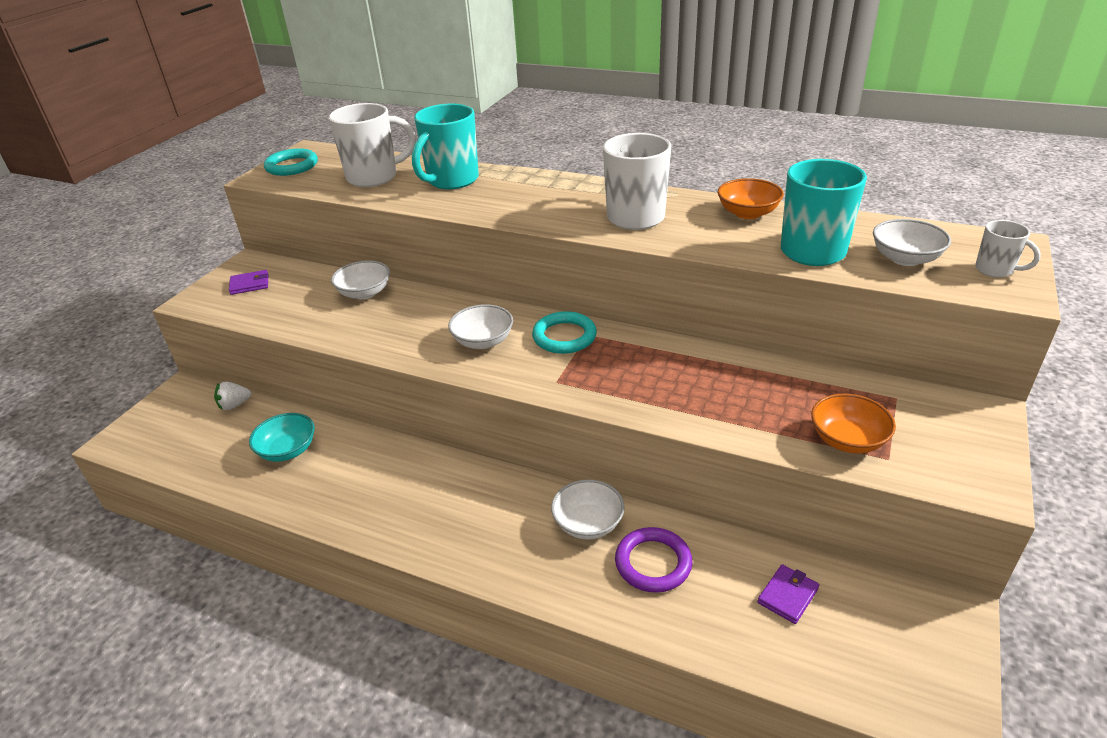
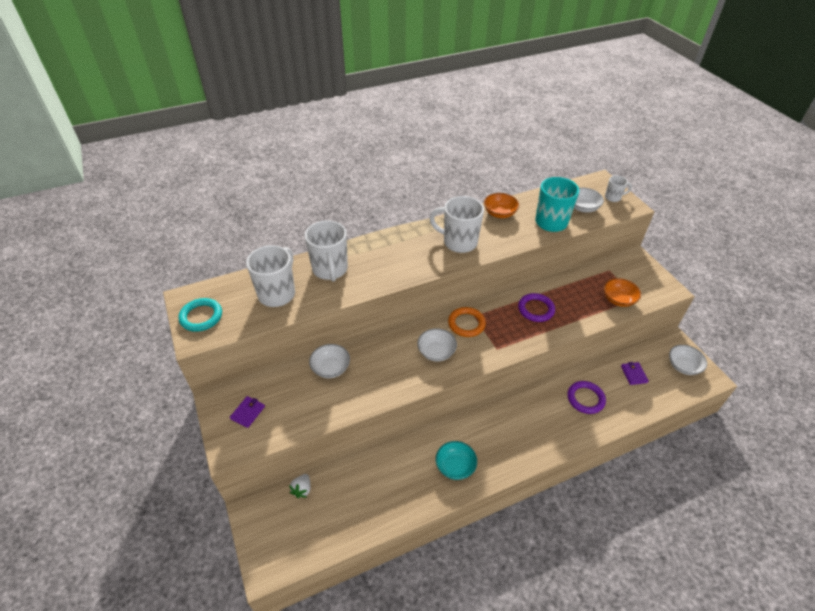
camera: 50 degrees left, 10 degrees up
(288, 450) = (375, 485): turquoise bowl -> turquoise bowl (455, 466)
(451, 181) = (330, 270): turquoise mug -> white mug
(564, 336) = (466, 324): turquoise ring -> orange ring
(588, 523) = (546, 403): white bowl -> white bowl (683, 366)
(684, 374) = (536, 309): none -> purple ring

